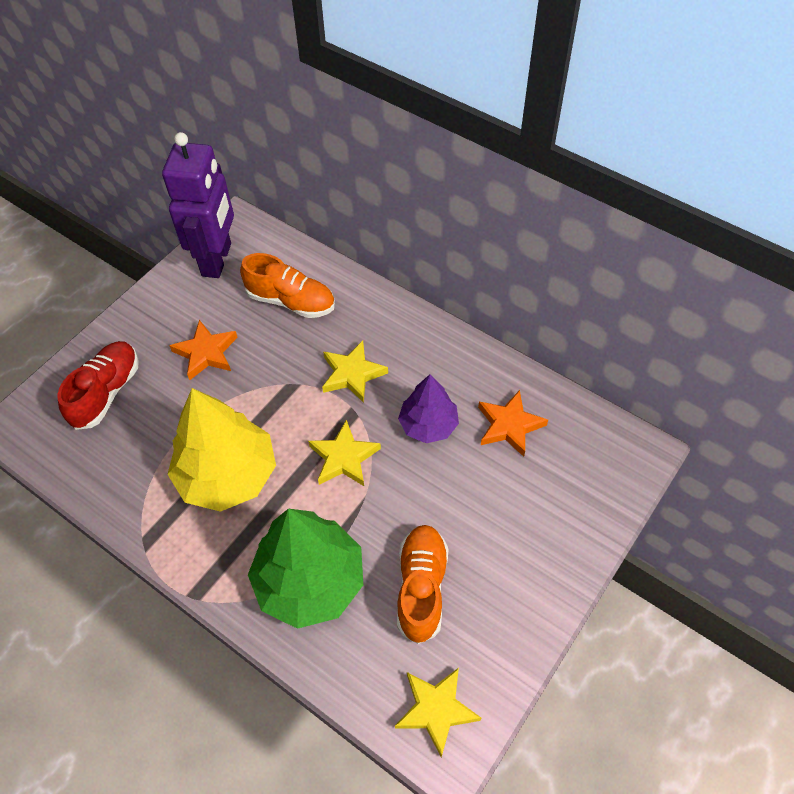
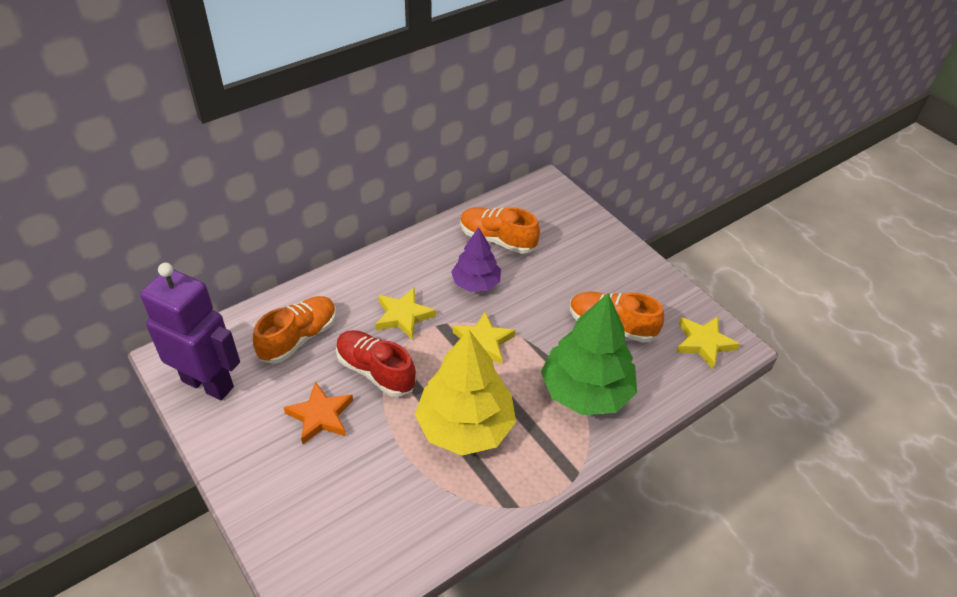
camera: 75 degrees left, 10 degrees down
(106, 392) = (322, 512): red shoe -> red shoe (375, 371)
(509, 425) = (497, 240): orange star -> orange shoe

